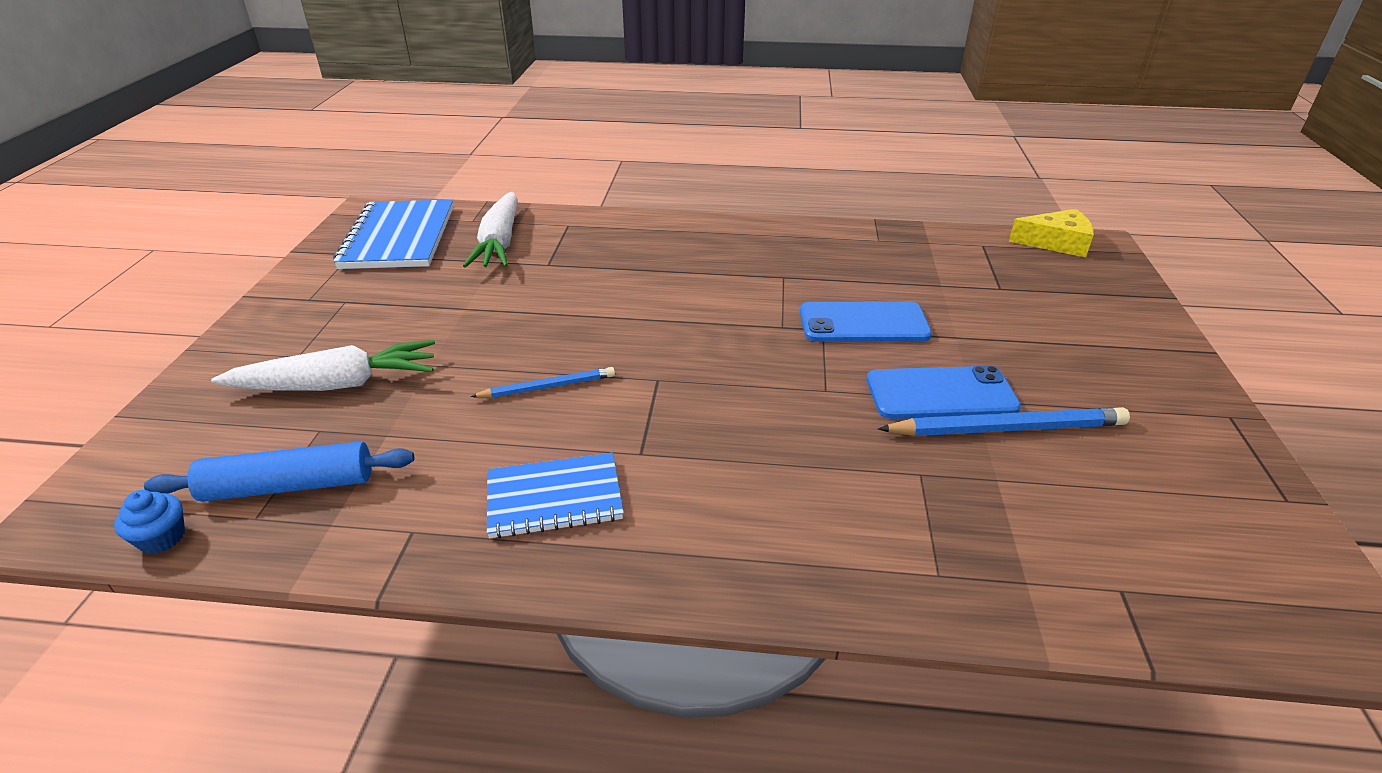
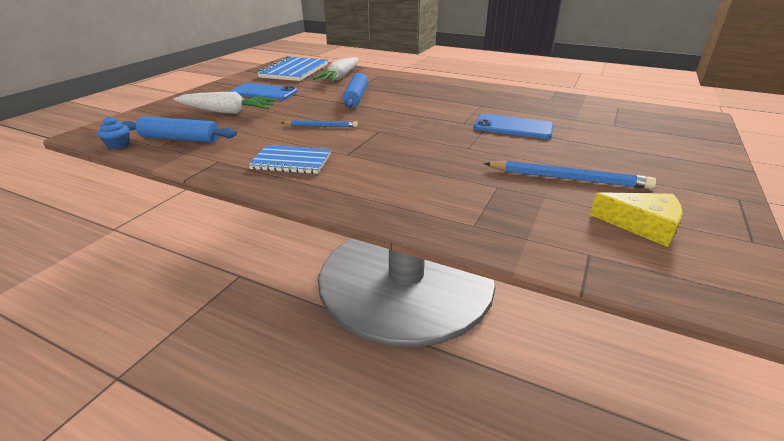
camera: 20 degrees right, 5 degrees down
(563, 294) = (356, 97): none -> blue rolling pin
(941, 394) = (537, 159): blue phone -> blue phone (264, 92)
(1056, 243) = (671, 112): yellow cheese -> yellow cheese (642, 225)

